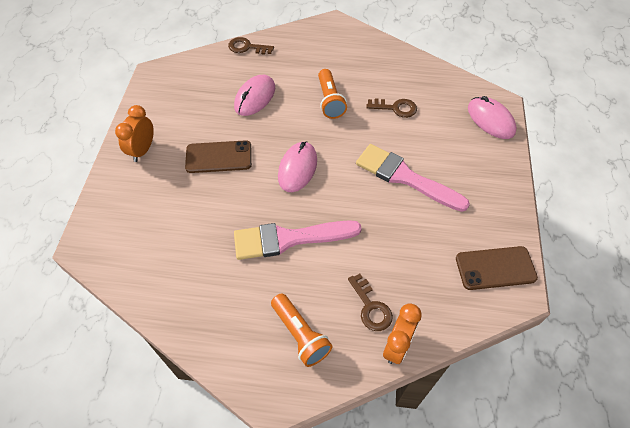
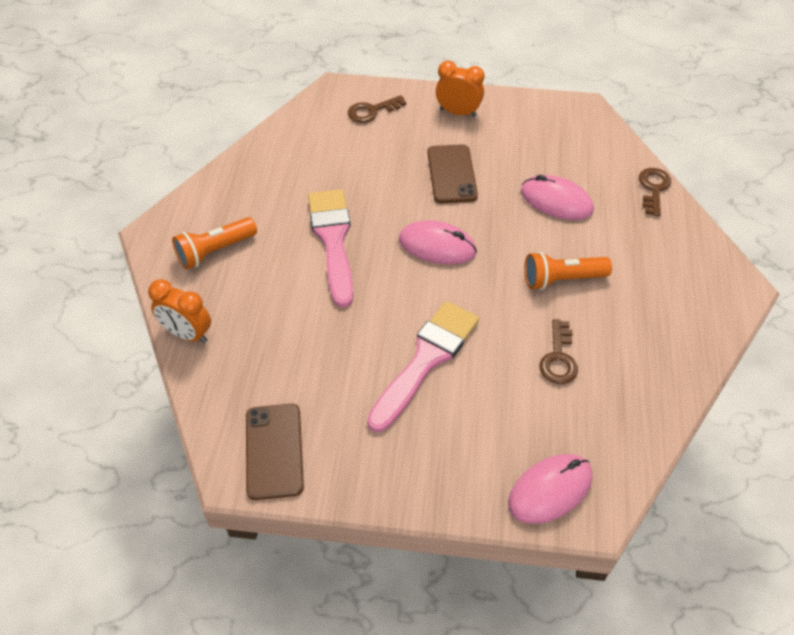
camera: 90 degrees right, 5 degrees down
(371, 307) = (237, 312): brown key -> brown key (372, 111)

